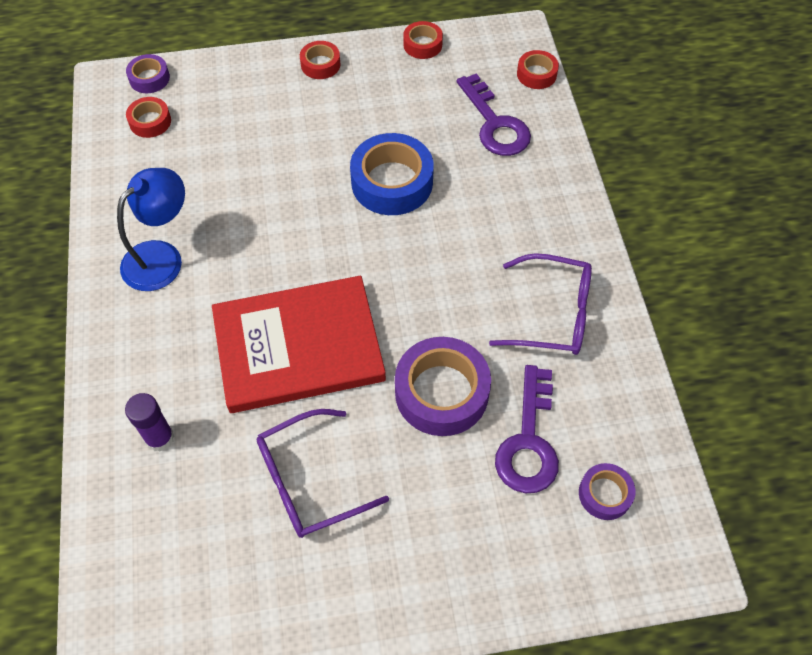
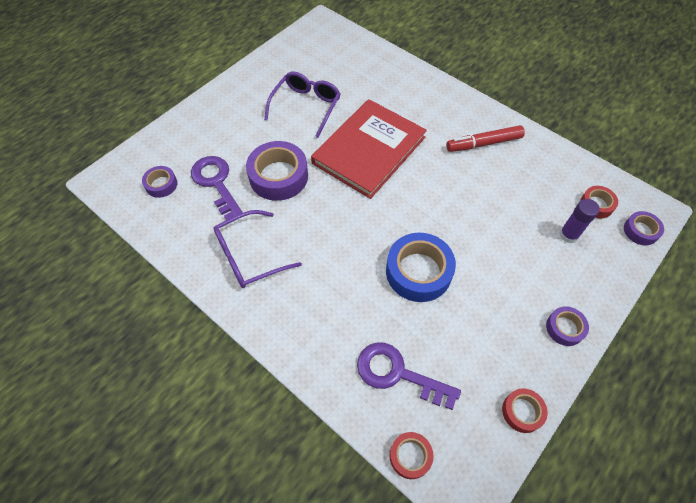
camera: 140 degrees right, 0 degrees up
(159, 438) = (386, 82): purple glue stick -> purple glue stick (568, 235)
(162, 257) = (483, 143): blue lamp -> red marker
(320, 64) = (564, 328): red tape -> purple tape

